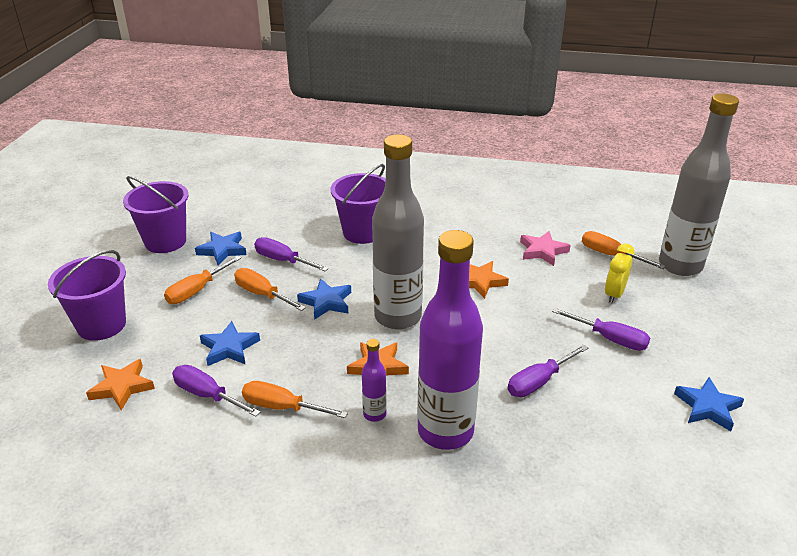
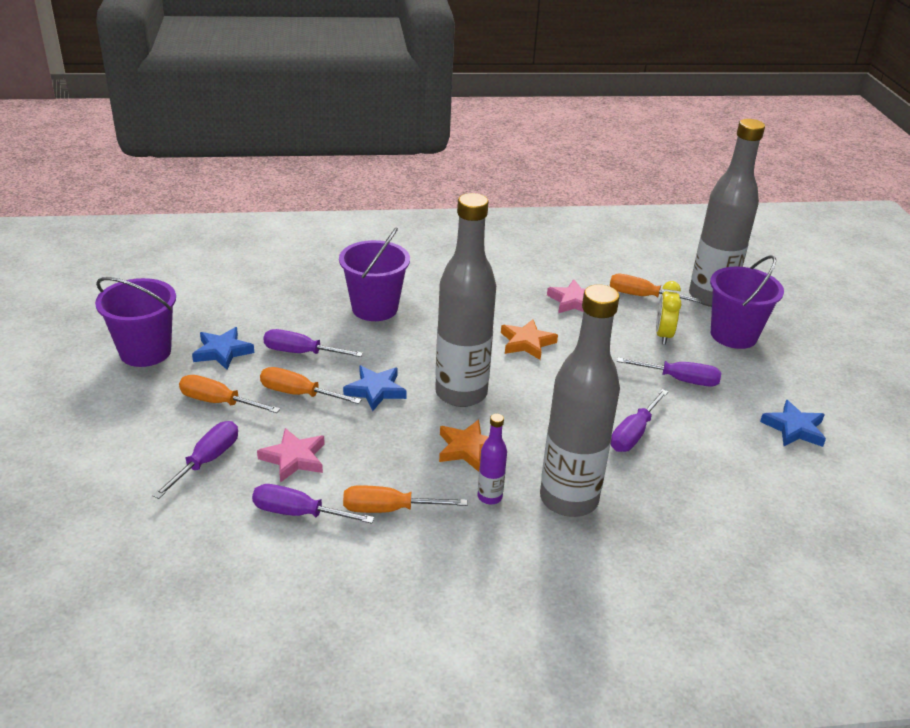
camera: 20 degrees left, 0 degrees up
(101, 325) = (124, 460): purple bucket -> purple bucket (733, 335)
(122, 387) = (192, 524): orange star -> none
(162, 337) = (207, 461): none -> purple screwdriver
(197, 291) = (218, 402): orange screwdriver -> orange screwdriver turned 90 degrees clockwise
(229, 348) = (294, 458): blue star -> pink star
(445, 431) = (569, 499): purple bottle -> grey bottle

